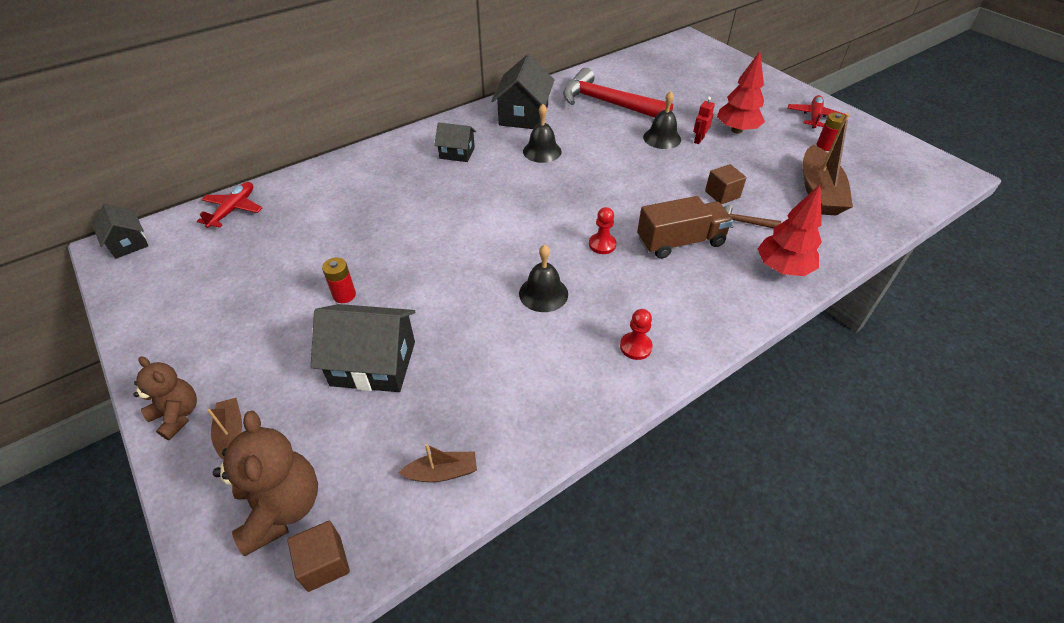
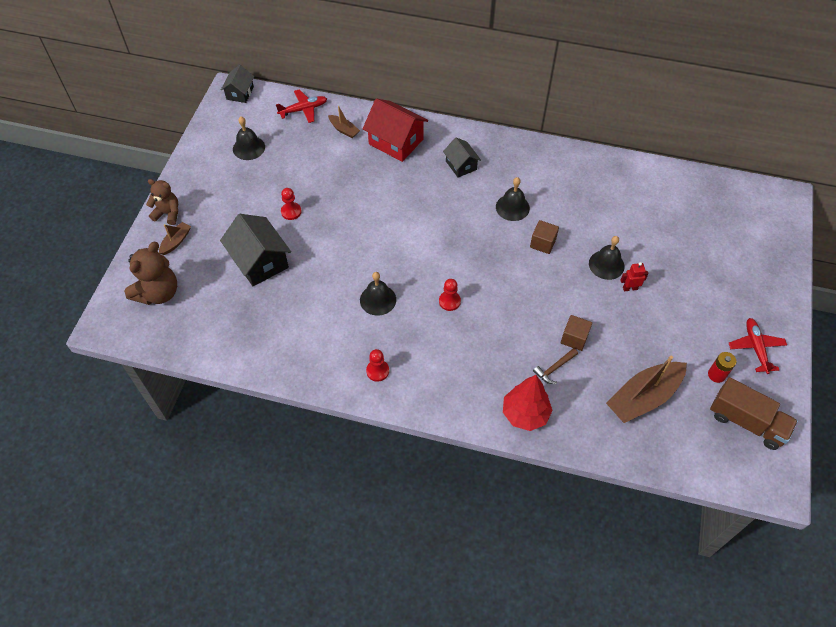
camera: 50 degrees right, 10 degrees up
(178, 415) = (168, 213): brown teddy bear -> brown teddy bear turned 75 degrees counterclockwise
(209, 279) = (249, 148): none -> black bell
(324, 563) = (148, 329): brown cube -> brown cube (542, 243)
(344, 295) = (291, 212): red battery -> red pawn
(372, 174) = (396, 142): none -> red house
(442, 472) = (224, 339): brown boat -> brown boat (344, 130)
(523, 115) = (543, 168): black house -> none
(608, 103) = (616, 206): red hammer -> none
(680, 242) = (495, 342): brown truck -> brown truck (746, 422)
(736, 130) = (672, 305): red tree -> none
(745, 223) = (554, 368): brown hammer -> brown hammer turned 105 degrees counterclockwise
(814, 117) = (755, 348): red plane -> red plane turned 75 degrees counterclockwise

